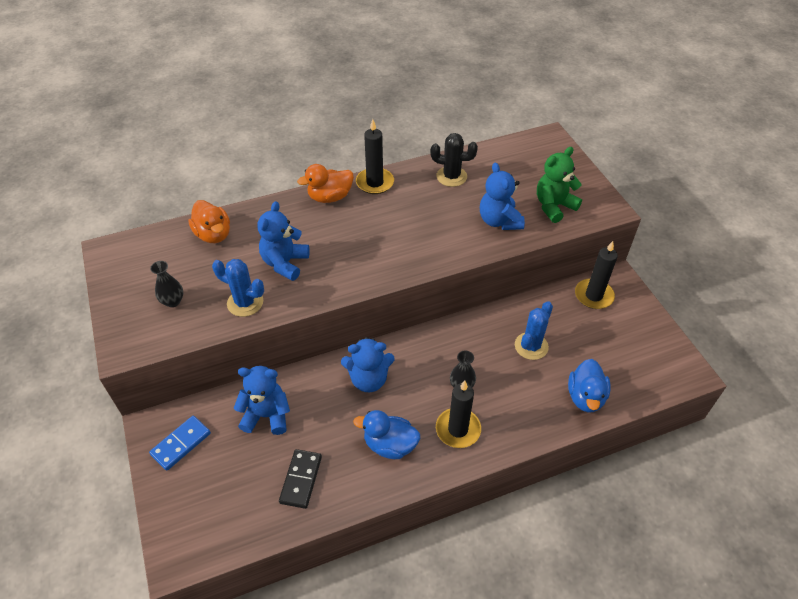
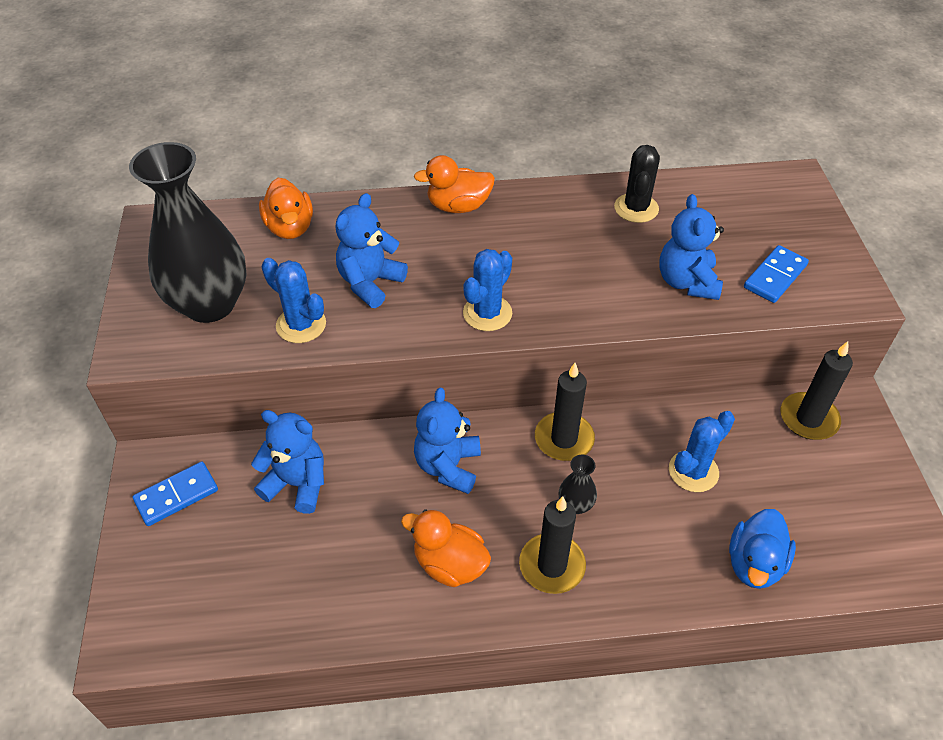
camera: 15 degrees right, 0 degrees up
(173, 301) = (210, 304): black vase -> black vase, size x2.49
(301, 479) = (315, 582): black domino -> none
(369, 379) = (448, 466): blue teddy bear -> blue teddy bear turned 90 degrees clockwise
(373, 268) = (487, 313): none -> blue cactus
(375, 183) = (525, 198): black candle -> black candle (564, 439)
(390, 445) = (449, 564): blue duck -> orange duck
(451, 176) = (636, 208): black cactus -> black cactus turned 75 degrees clockwise
(554, 206) = (775, 276): green teddy bear -> blue domino

